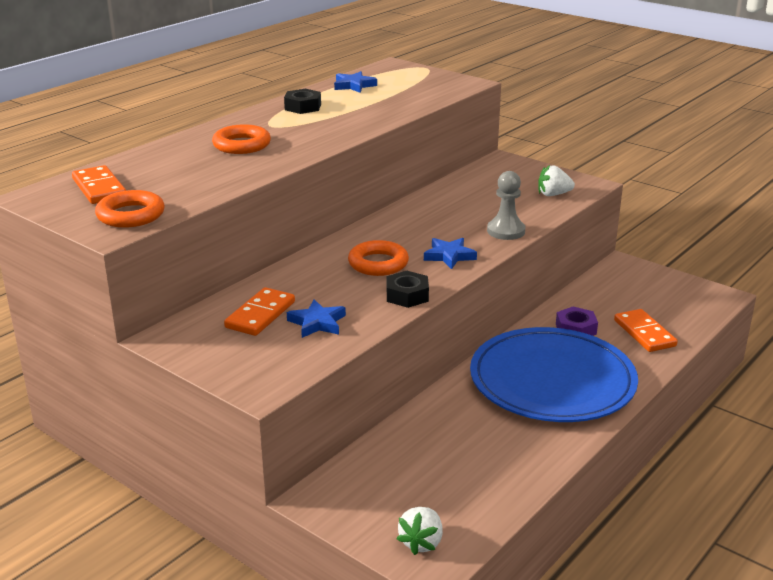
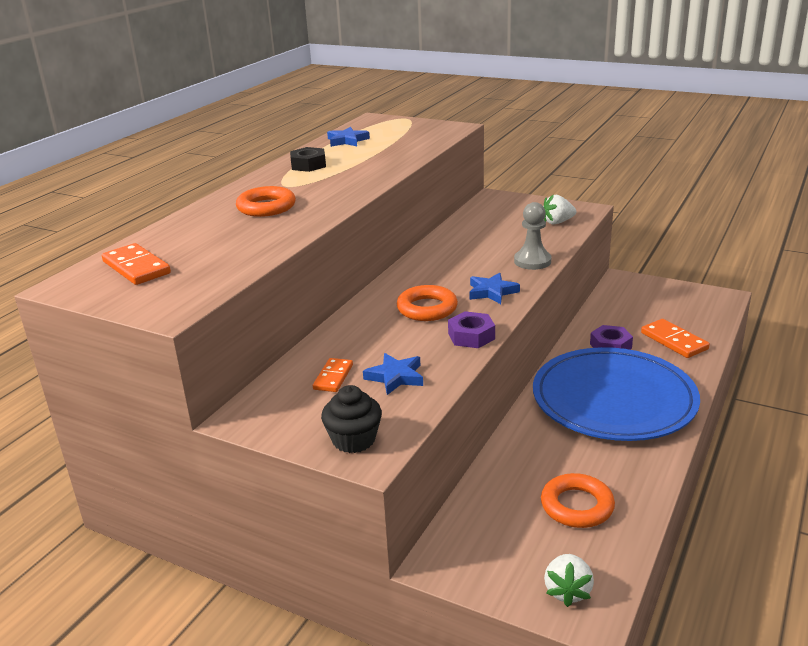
camera: 10 degrees left, 0 degrees up
(131, 215) = (184, 291): orange ring -> orange ring (577, 506)
(253, 372) = (353, 440): none -> black cupcake
(260, 315) = (333, 377): orange domino -> orange domino, size x0.66
(407, 295) = (471, 336): black nut -> purple nut

